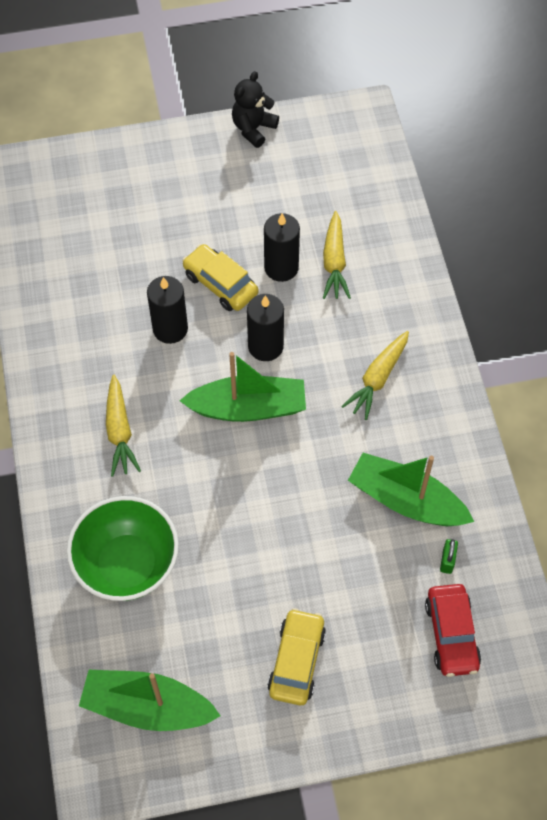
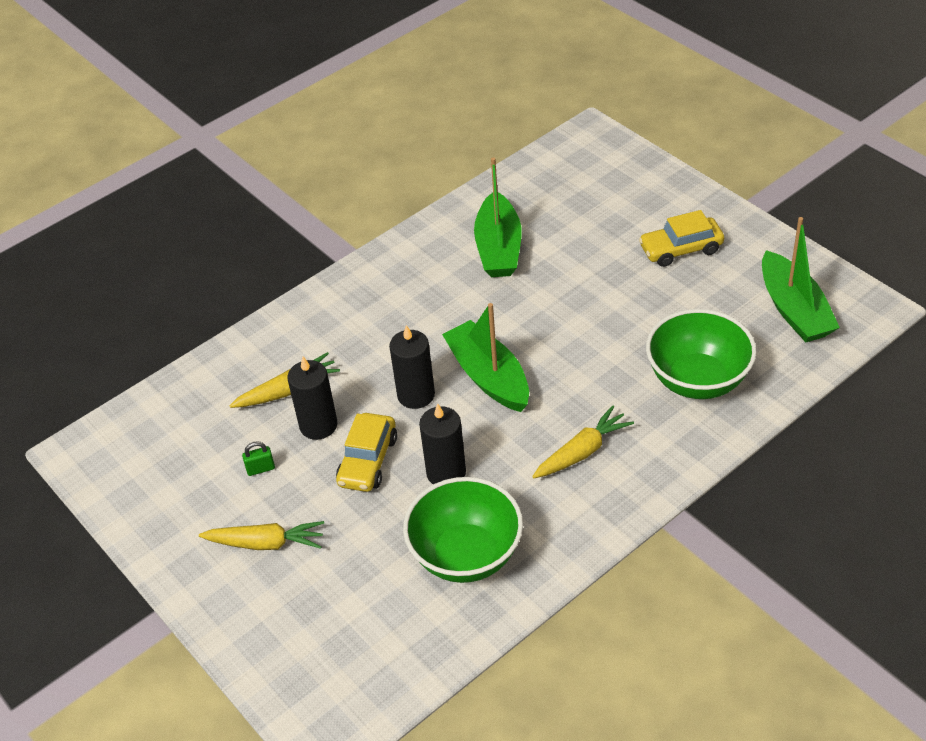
camera: 115 degrees left, 15 degrees down
(86, 305) = (466, 555): none -> green bowl
(253, 128) = (145, 534): black teddy bear -> none
(378, 378) = (396, 309): yellow carrot -> yellow carrot (265, 543)
(447, 561) = (531, 208): green padlock -> green padlock (260, 469)
(451, 634) = (587, 184): red car -> none

